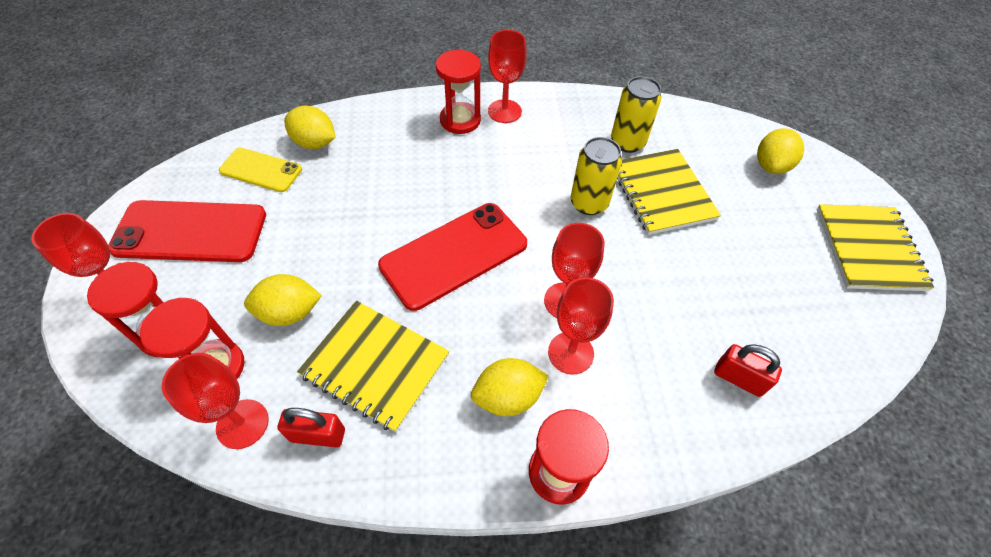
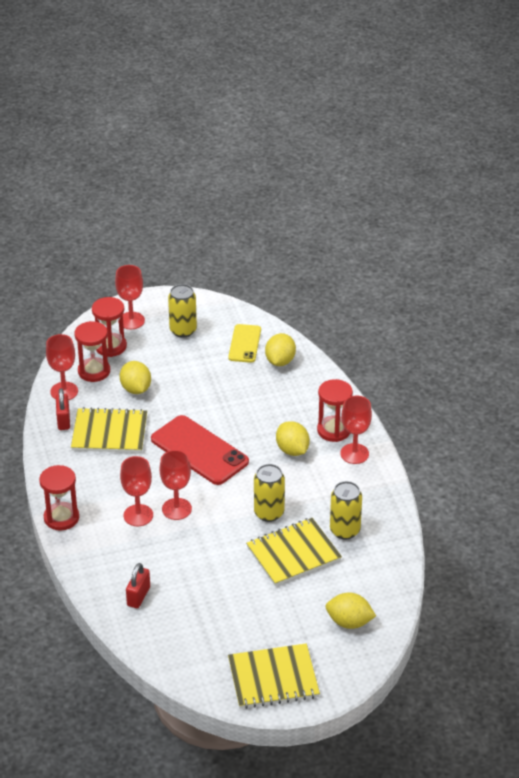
camera: 80 degrees right, 15 degrees down
(190, 232) = (183, 330): red phone -> yellow can
(375, 365) = (109, 432): yellow notebook -> yellow notebook turned 75 degrees clockwise
(508, 397) = (102, 491): yellow lemon -> yellow lemon (292, 450)

